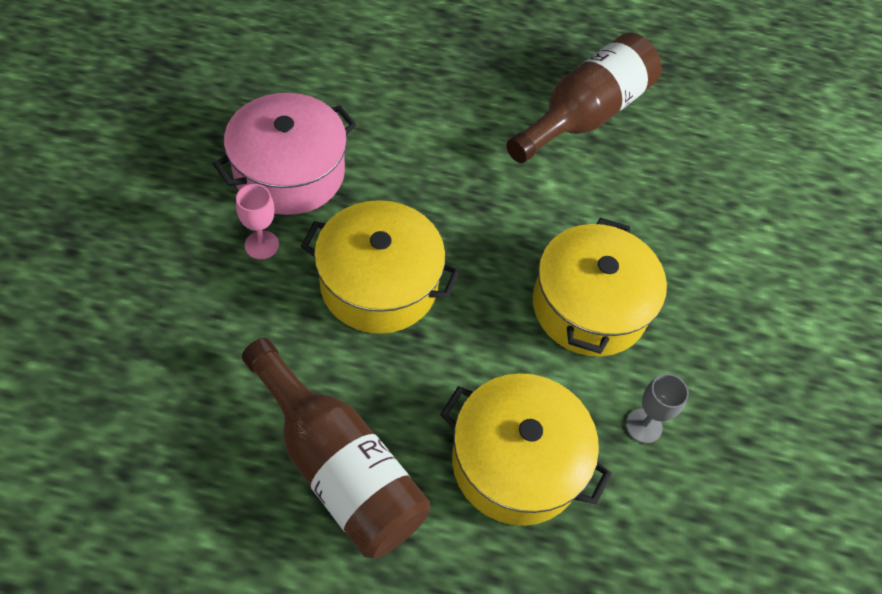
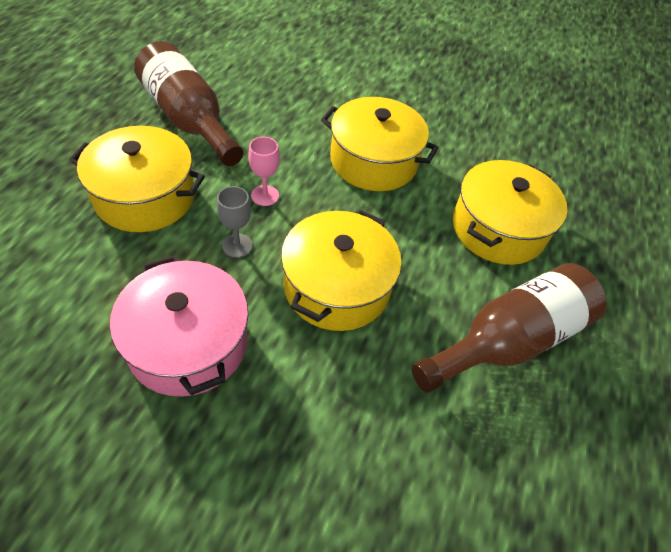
camera: 80 degrees left, 5 degrees down
(262, 245) = (276, 378): pink goblet -> pink goblet (265, 195)
(456, 104) = (145, 197): none -> yellow pot
(643, 426) = (468, 157): grey goblet -> grey goblet (237, 245)

